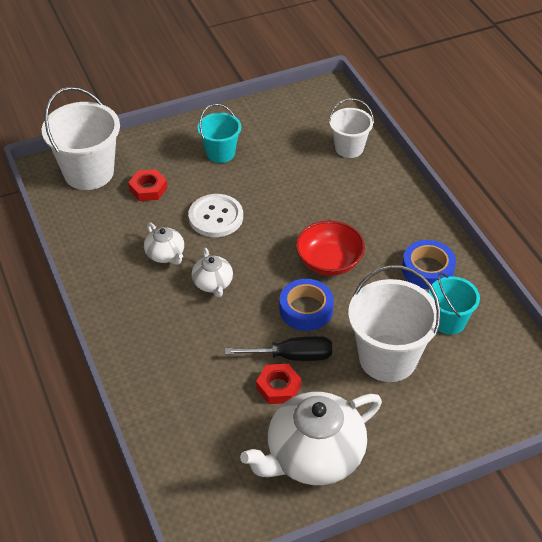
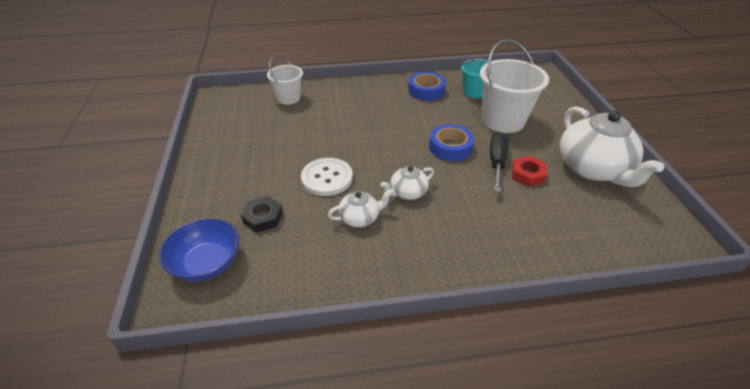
camera: 75 degrees left, 5 degrees down
(88, 172) = (206, 263): white bucket -> blue bowl
(148, 188) = (263, 217): red nut -> black nut
(213, 283) = (407, 192): white teapot -> white teapot turned 150 degrees clockwise
(220, 153) = (246, 162): turquoise bucket -> none
(329, 261) = (404, 128): red bowl -> none

